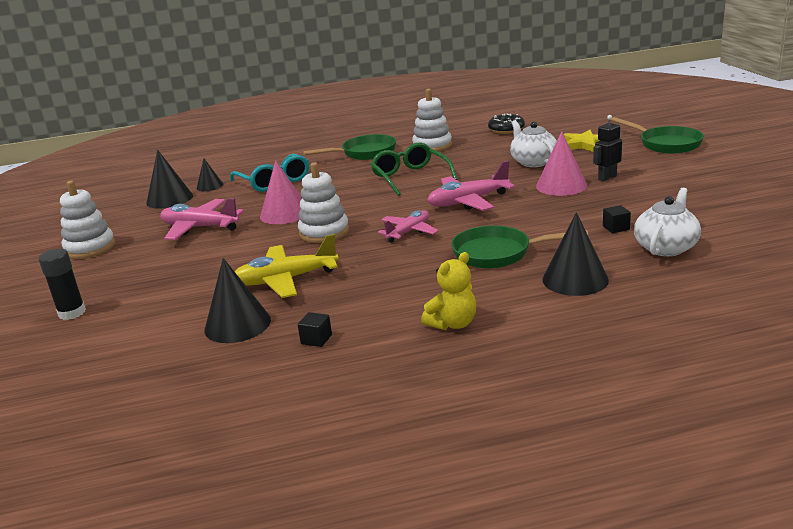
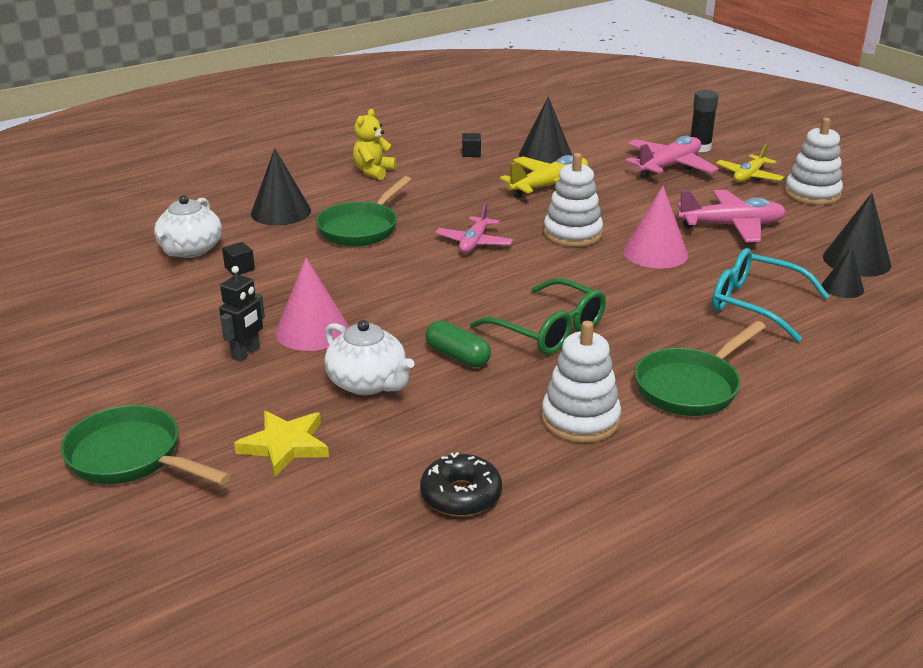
camera: 155 degrees right, 5 degrees up
(100, 271) = (749, 176): none -> yellow plane
(468, 201) = (430, 291): pink plane -> pink plane (669, 166)
(475, 169) = (457, 356): none -> green capsule
(498, 253) = (361, 228): green pan -> green pan turned 135 degrees clockwise

